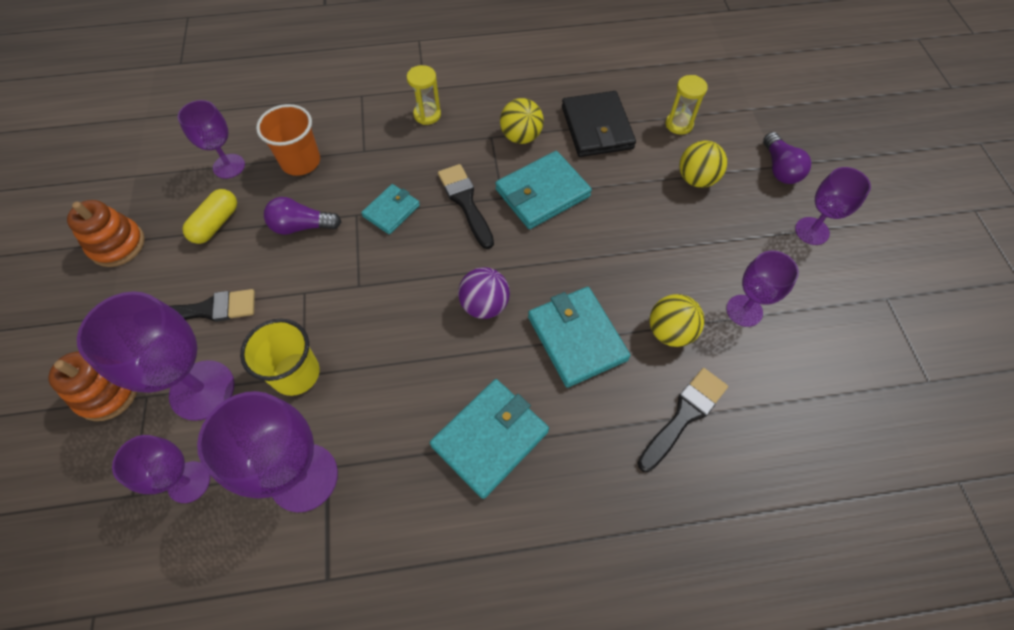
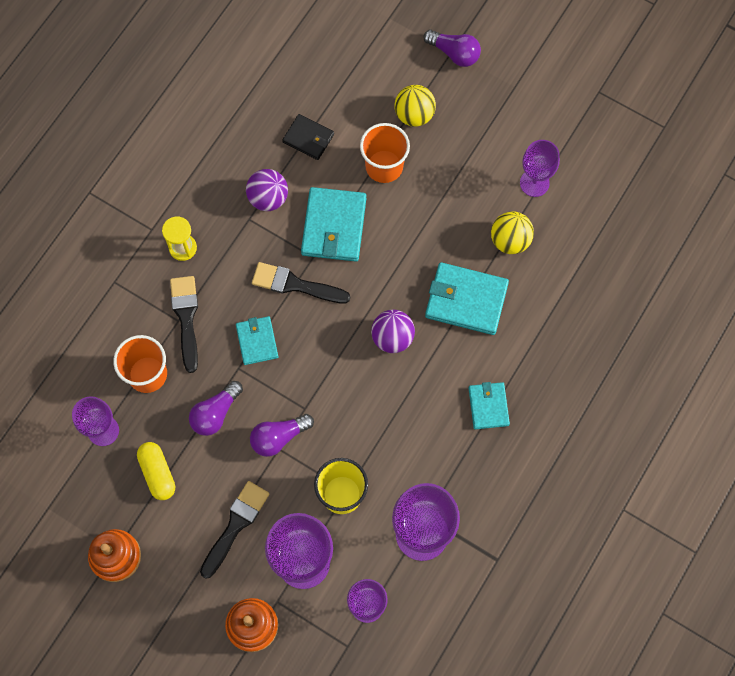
camera: 50 degrees left, 10 degrees up
(315, 285) = (279, 437): none -> purple light bulb
(490, 438) = (488, 406): turquoise wallet -> turquoise wallet, size x0.60
(521, 137) = (268, 198): yellow ball -> purple ball
(597, 127) = (308, 138): black wallet -> black wallet, size x0.60
(630, 190) = (384, 166): none -> orange cup
(679, 124) = (357, 80): yellow hourglass -> none
(684, 415) = (568, 283): black brush -> black brush (186, 318)
(812, 231) = (517, 85): purple goblet -> none

